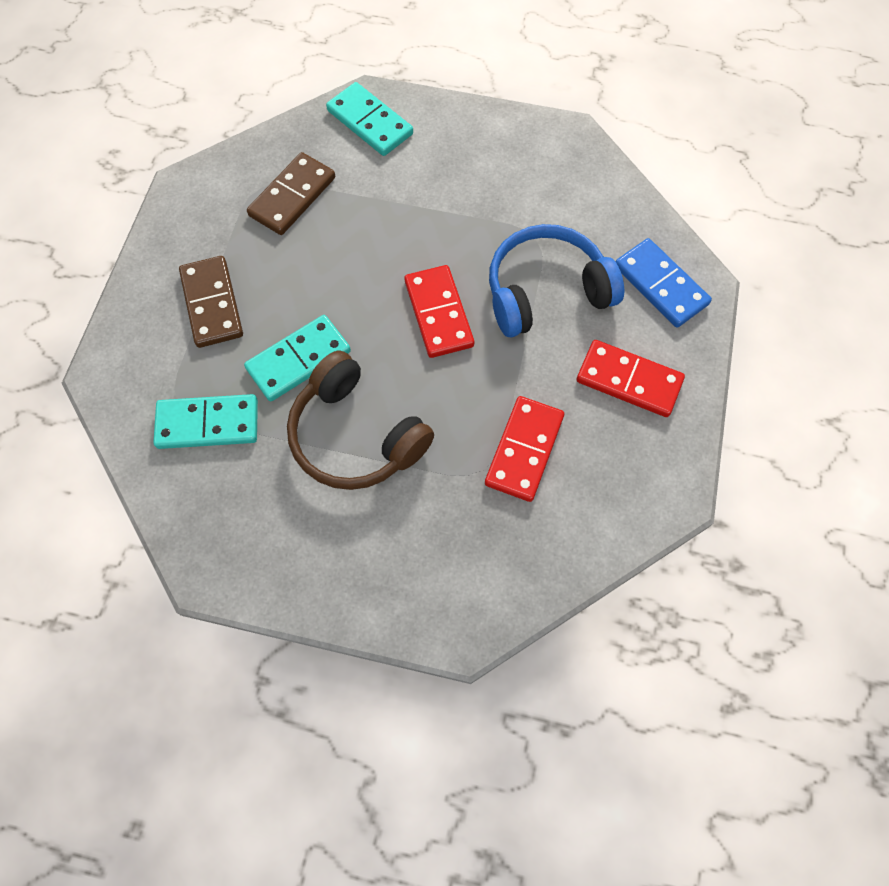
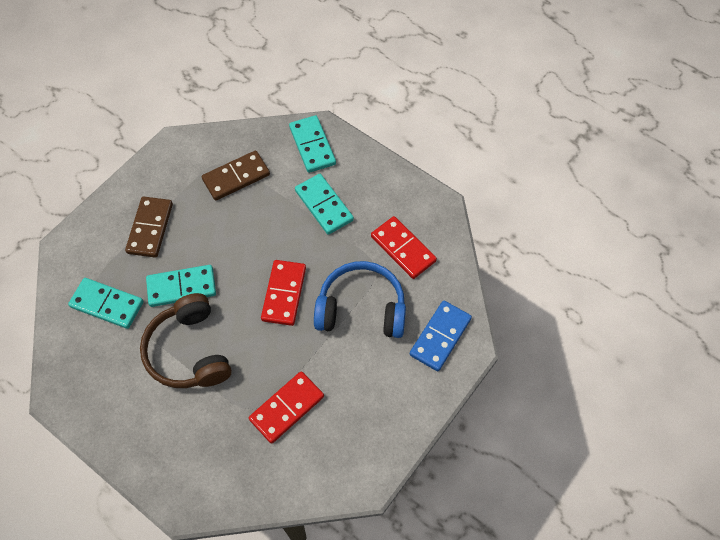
camera: 25 degrees right, 5 degrees down
(427, 188) = (324, 205): none -> turquoise domino
(629, 380) = (381, 392): red domino -> red domino (403, 249)
(660, 285) = (440, 337): blue domino -> blue domino turned 45 degrees clockwise

